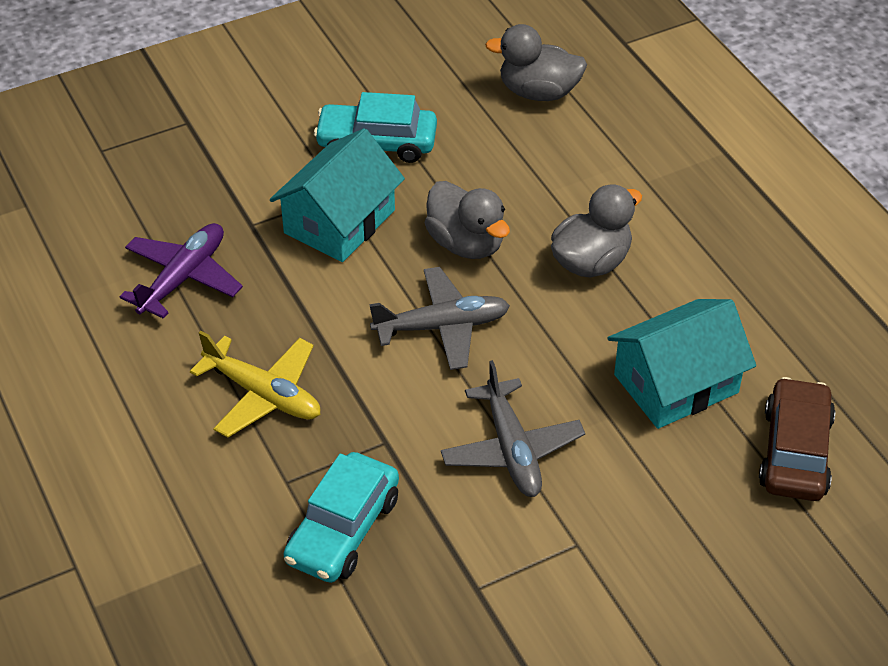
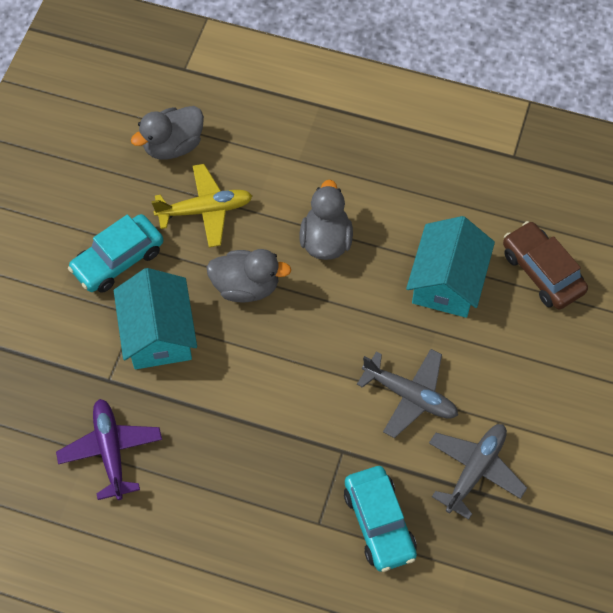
camera: 45 degrees left, 15 degrees up
(263, 395) = (245, 483): yellow plane -> yellow plane (205, 210)
(442, 327) = (293, 352): grey plane -> grey plane (475, 470)

